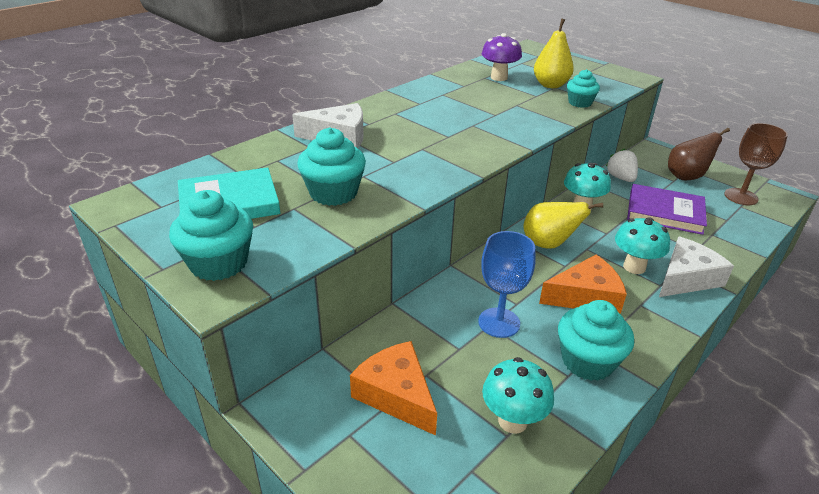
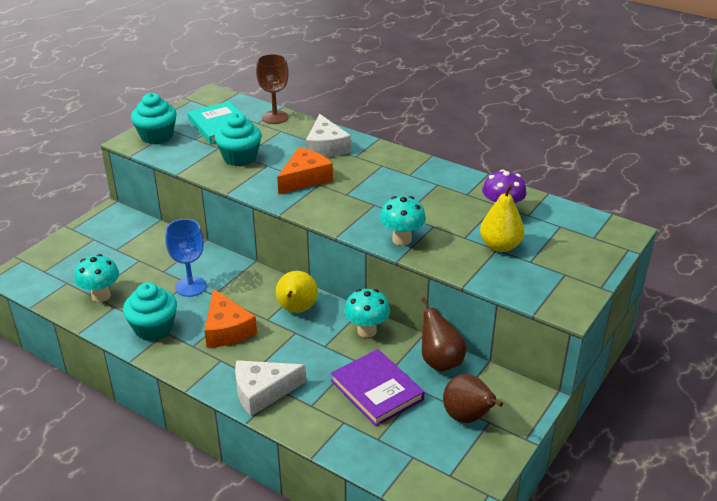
camera: 80 degrees right, 0 degrees up
(396, 395) = (122, 251): orange cheese -> orange cheese (304, 179)
(580, 103) = (459, 265): turquoise cupcake -> none
(620, 178) = (440, 361): white strawberry -> brown pear
(634, 267) = (273, 360): turquoise mushroom -> turquoise mushroom (402, 239)
(665, 212) = (377, 390): purple book -> purple book turned 45 degrees counterclockwise
(686, 278) = (262, 392): white cheese -> white cheese turned 120 degrees clockwise
(741, 197) = (436, 460): brown goblet -> brown goblet (275, 117)

